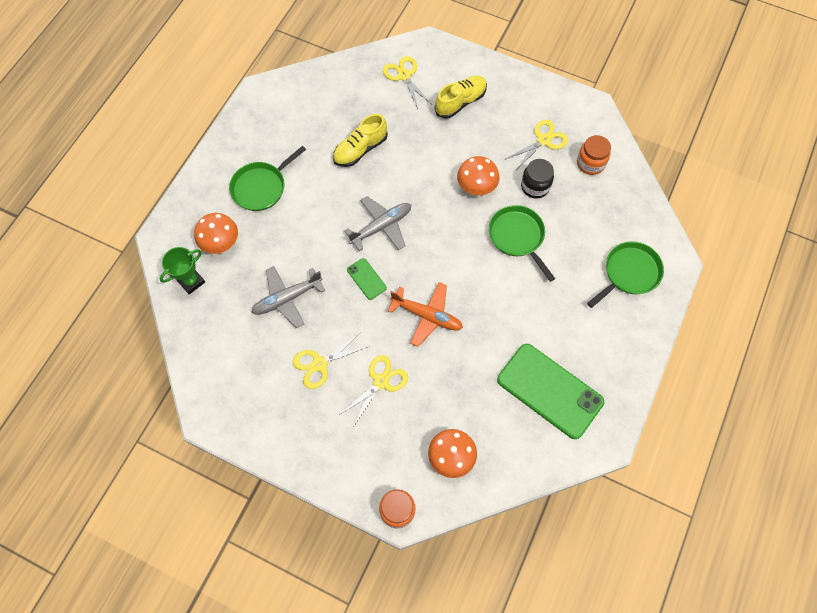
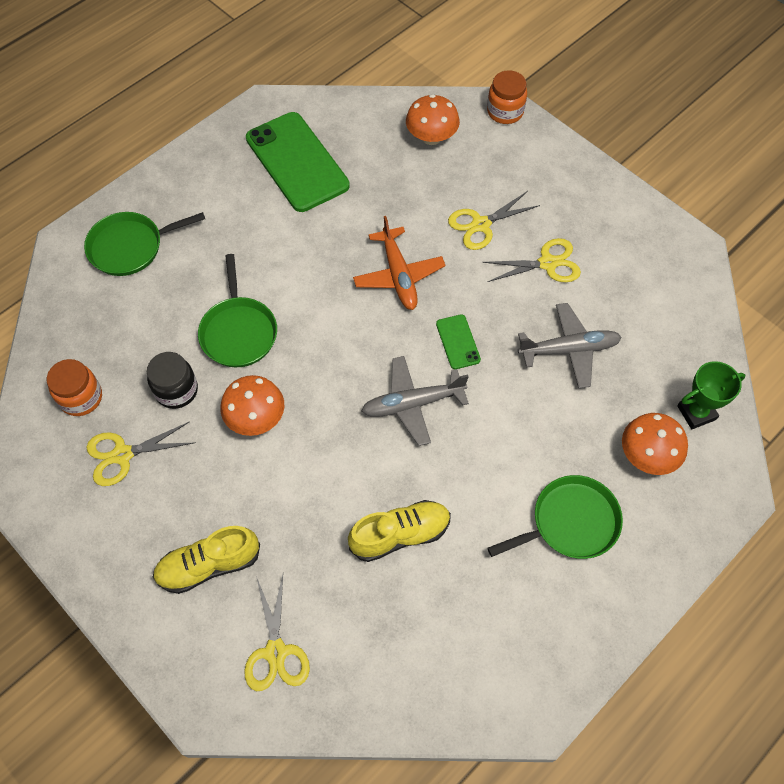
camera: 160 degrees left, 5 degrees down
(427, 316) = (398, 275): orange plane -> orange plane turned 150 degrees counterclockwise

